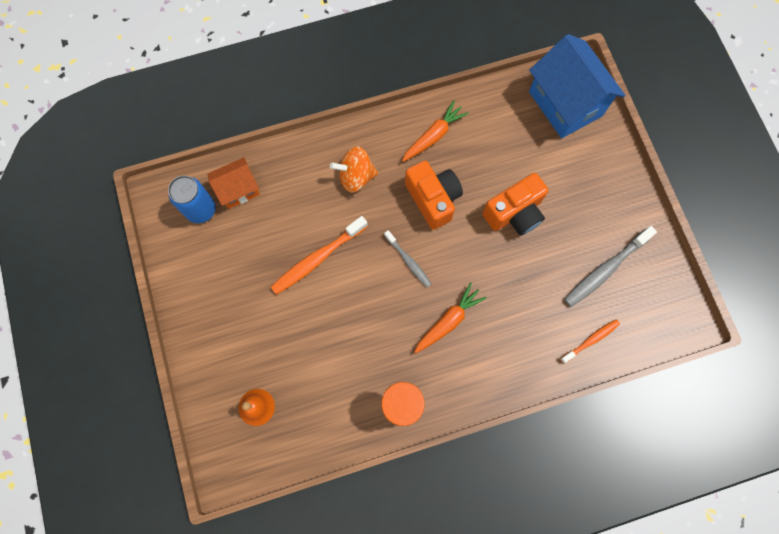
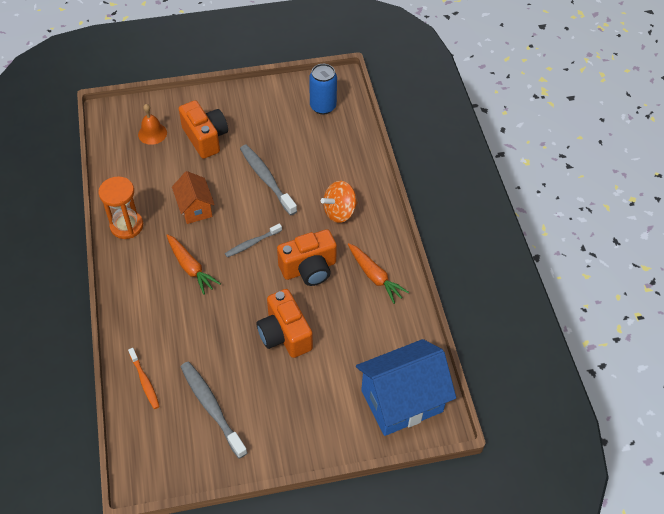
camera: 95 degrees right, 20 degrees down
(238, 189) = (337, 131): orange house -> orange house (195, 208)
(260, 339) = (205, 138): none -> orange camera
(318, 258) = (266, 179): orange toothbrush -> grey toothbrush
(356, 176) = (339, 212): orange spinning top -> orange spinning top turned 120 degrees counterclockwise

